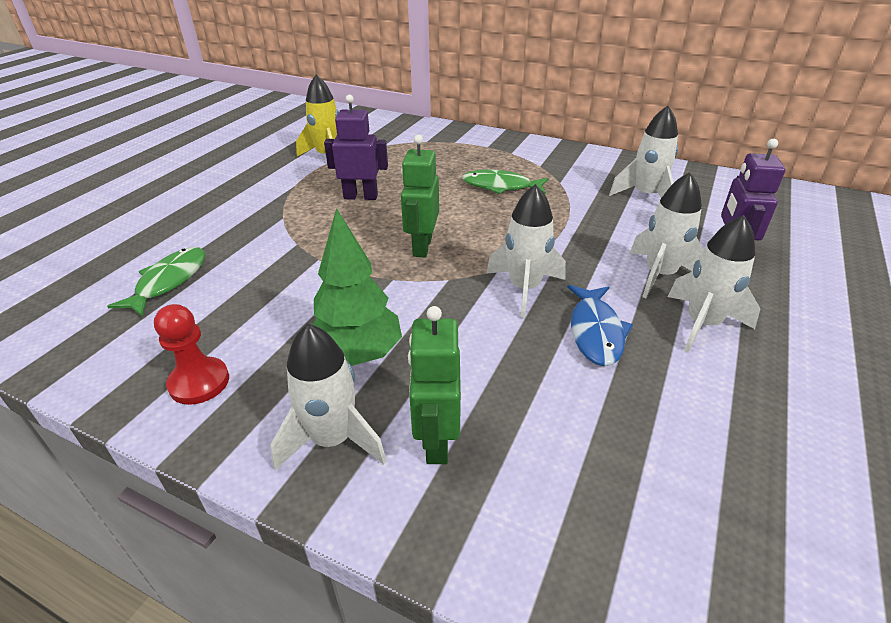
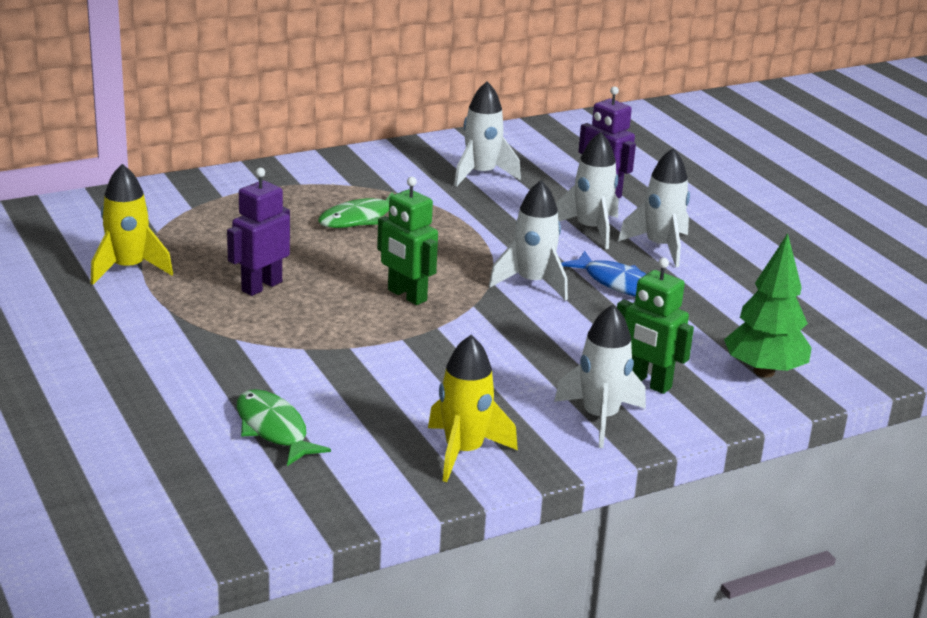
camera: 55 degrees left, 10 degrees down
(199, 382) = (463, 452): red pawn -> yellow rocket
(358, 354) = (519, 377): green tree -> green tree (764, 372)

